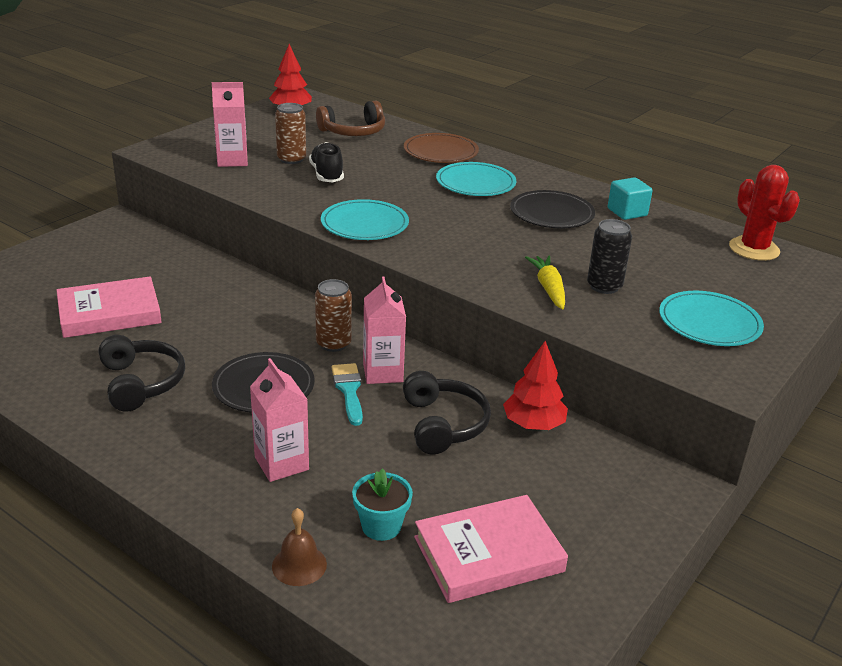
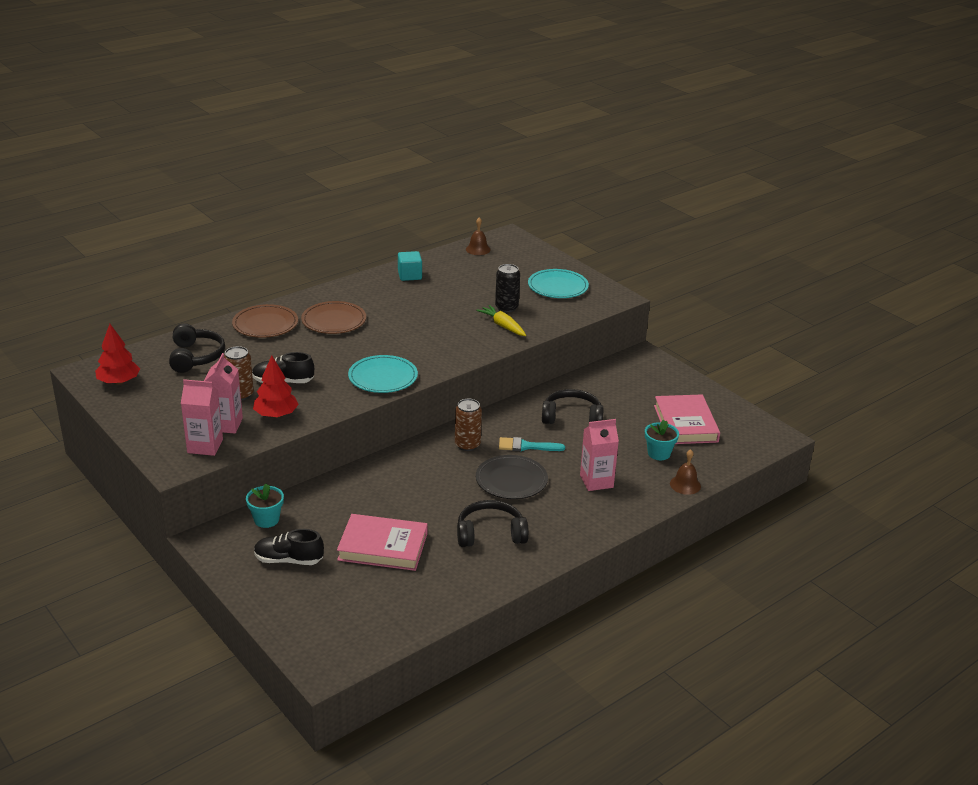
camera: 75 degrees left, 0 degrees up
(84, 264) = (288, 560): none -> black shoe
(109, 313) = (383, 547): pink book -> pink book turned 75 degrees counterclockwise
(152, 243) = (266, 520): none -> turquoise flower pot
(353, 132) = (195, 357): brown headphones -> black headphones
(383, 372) = (509, 430): pink carton -> pink carton (205, 446)
(475, 183) = (334, 320): turquoise plate -> brown plate
(533, 424) = (580, 387): red tree -> red tree (276, 415)
(548, 288) = (503, 326): yellow carrot -> yellow carrot turned 45 degrees clockwise
(552, 213) = (399, 302): black plate -> none
(754, 249) = (478, 249): red cactus -> brown bell

